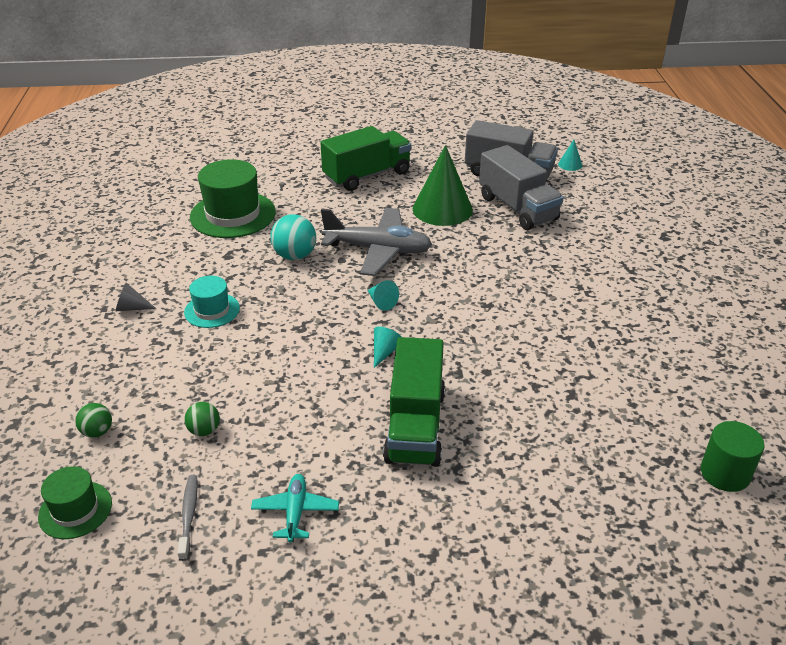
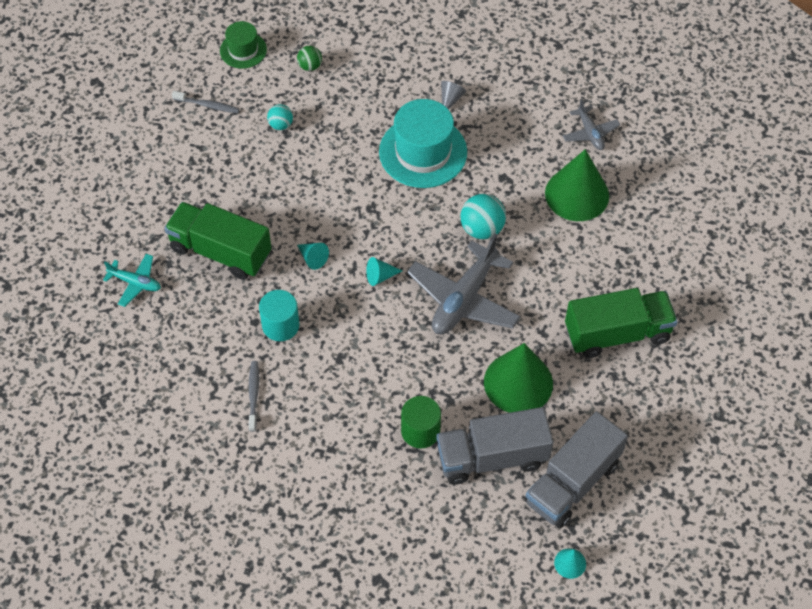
camera: 110 degrees right, 20 degrees up
(157, 219) = (590, 133): none -> grey plane
(204, 430) = (280, 125): green ball -> turquoise ball
(212, 310) = (423, 152): turquoise hat -> turquoise hat, size x1.80
(233, 214) = (577, 194): green hat -> green cone
(295, 512) = (180, 160): turquoise plane -> turquoise plane (135, 283)
(367, 175) = (617, 333): green truck -> green truck turned 90 degrees counterclockwise
(478, 352) = (280, 325): none -> turquoise cylinder
(567, 348) = (253, 395): none -> grey toothbrush
(725, 473) = (71, 433): green cylinder -> green cylinder (420, 431)

